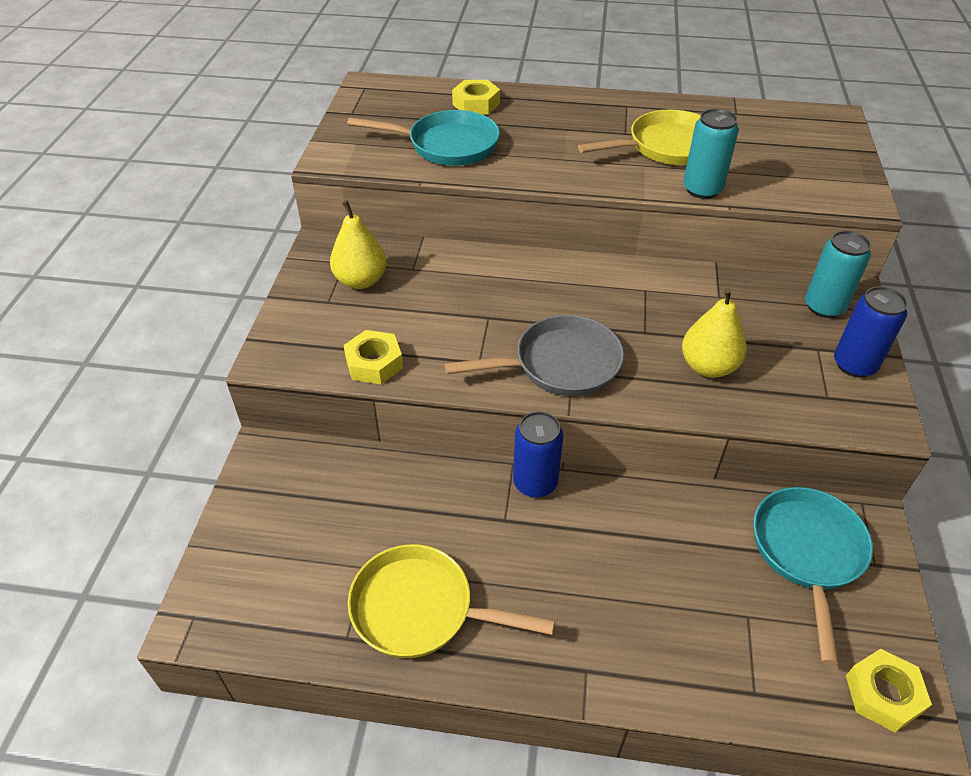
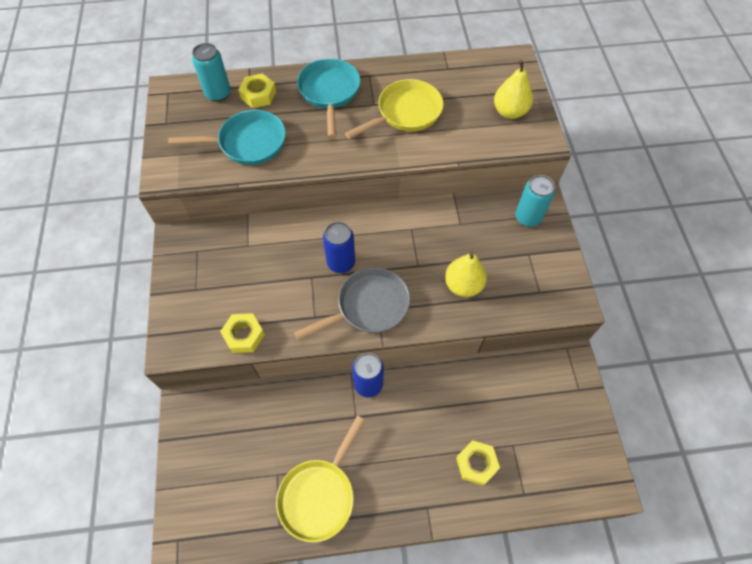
camera: 15 degrees left, 15 degrees up
(361, 281) = (214, 265): yellow pear -> yellow pear (509, 112)
(421, 609) = (319, 494): yellow pan -> yellow pan turned 60 degrees counterclockwise
(702, 189) = (437, 150): turquoise can -> turquoise can (218, 93)
(807, 553) = (540, 392): turquoise pan -> turquoise pan (329, 93)
(854, 364) = (552, 262): blue can -> blue can (341, 262)
(883, 694) = (593, 475): yellow nut -> yellow nut (476, 464)

